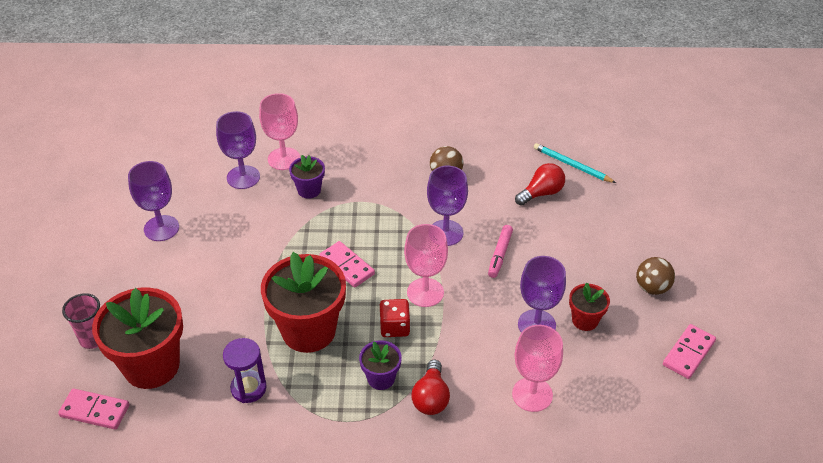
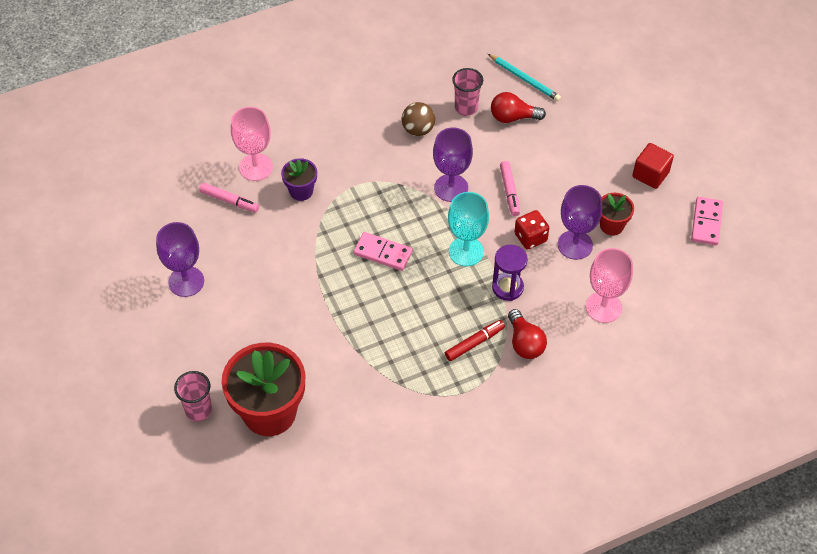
camera: 25 degrees left, 10 degrees up
(95, 411) = (247, 471): pink domino -> none
(243, 177) = (229, 201): purple goblet -> pink marker
(248, 388) = (368, 397): purple hourglass -> purple hourglass (507, 287)
(308, 331) = (387, 326): red flower pot -> none
(381, 378) = (474, 343): purple flower pot -> red marker
(395, 327) = (459, 293): red dice -> red dice (530, 237)
(425, 292) = (466, 251): pink goblet -> turquoise goblet
(501, 171) = (466, 108): none -> pink cup
(541, 193) = (513, 117): red light bulb -> red light bulb turned 120 degrees counterclockwise
(572, 165) = (524, 79): turquoise pencil -> turquoise pencil turned 150 degrees counterclockwise
(652, 288) = (650, 174): brown ball -> red cube

